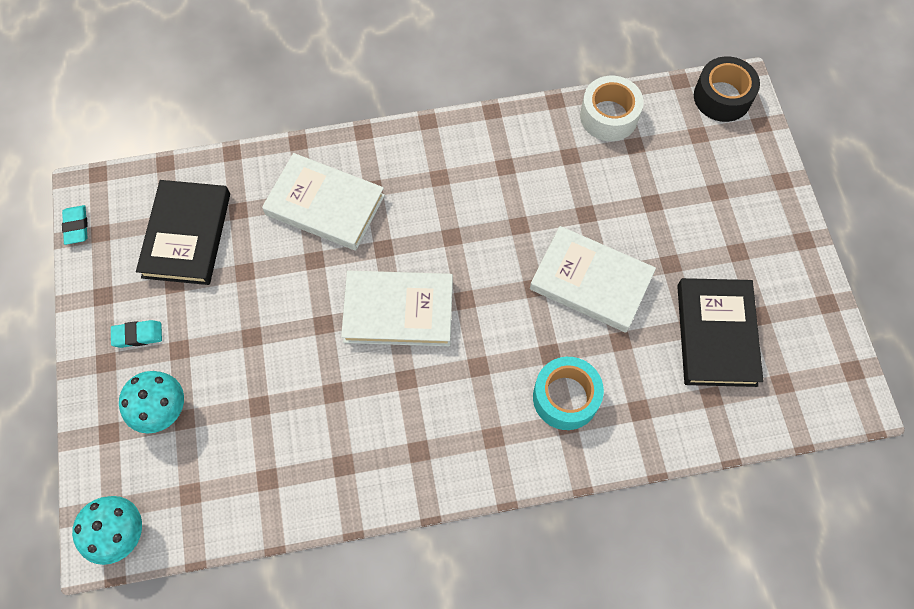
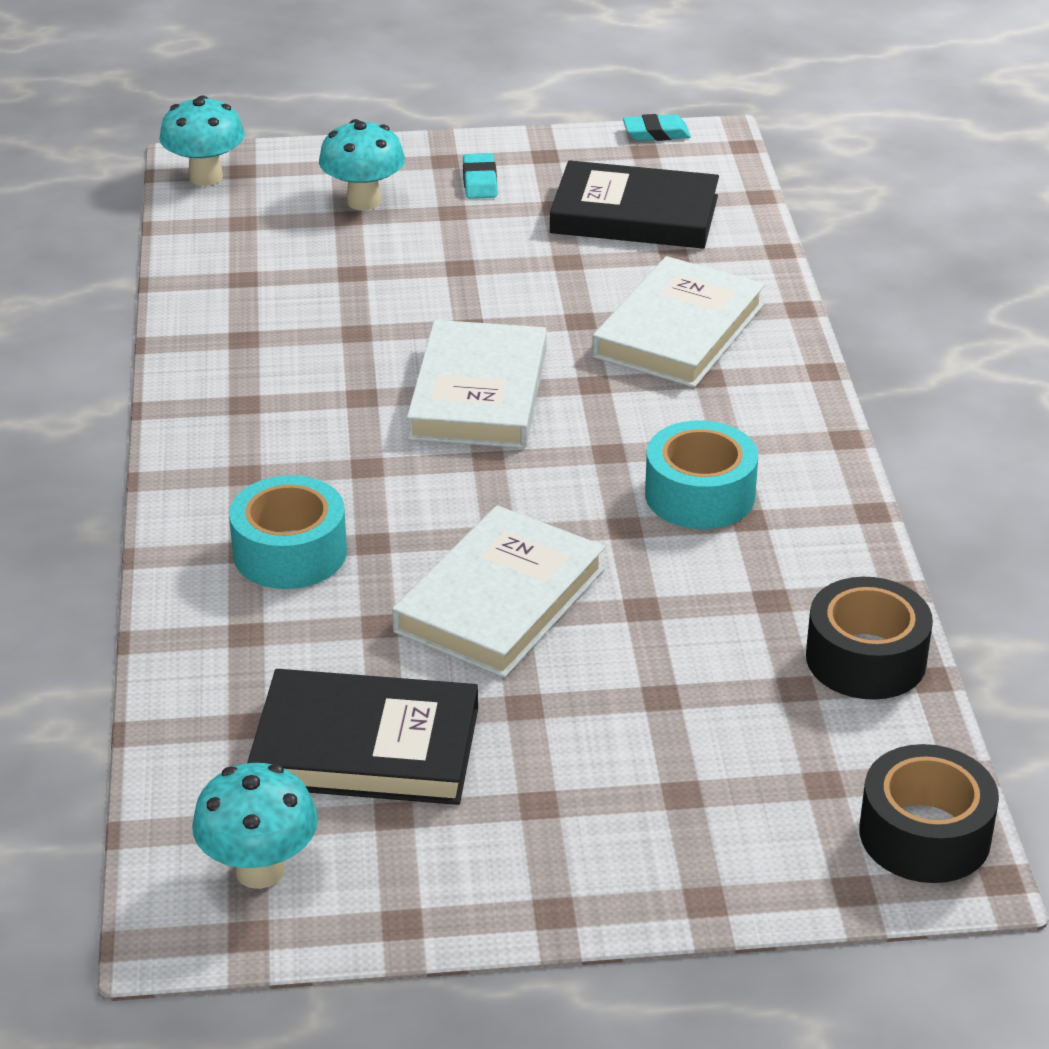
camera: 95 degrees right, 30 degrees down
(487, 190) = (700, 495): none -> turquoise tape
(609, 116) = (866, 658): white tape -> black tape
(811, 372) = (260, 870): none -> turquoise mushroom

